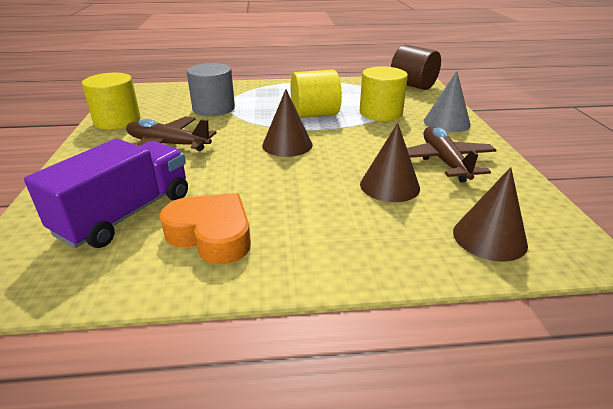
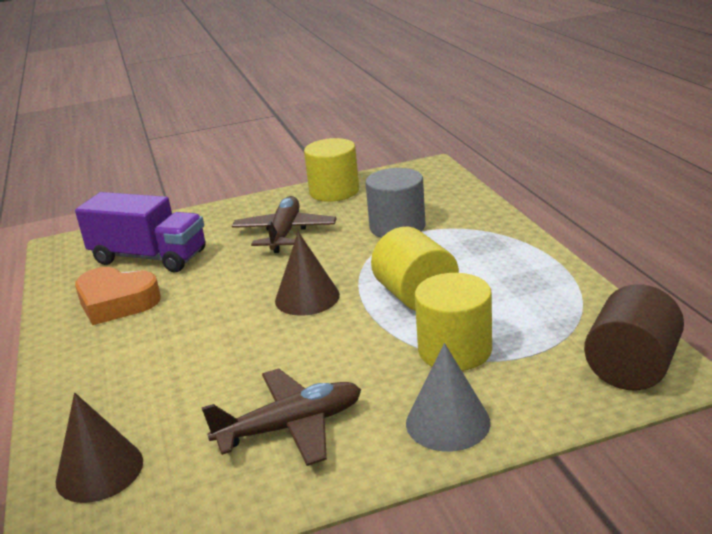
camera: 80 degrees right, 5 degrees down
(211, 235) = (116, 302): orange heart -> orange heart turned 90 degrees clockwise
(389, 186) = (214, 386): brown cone -> none

